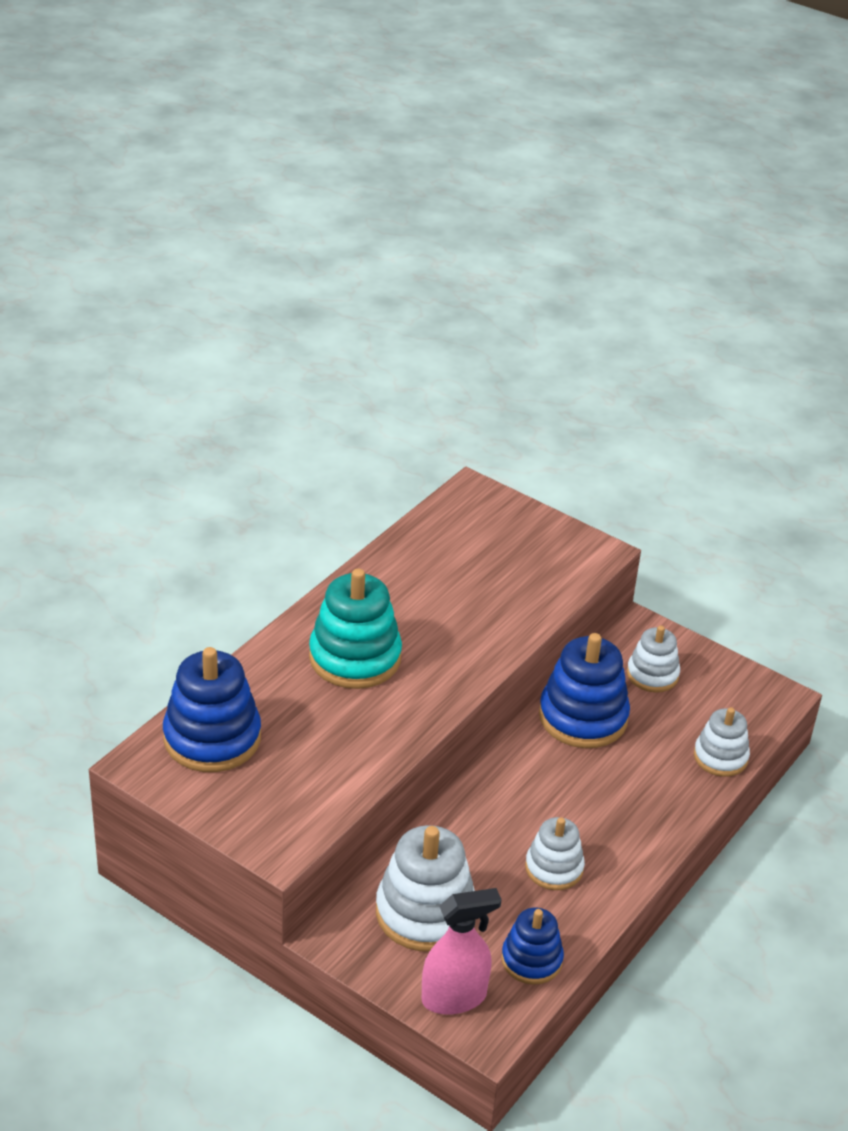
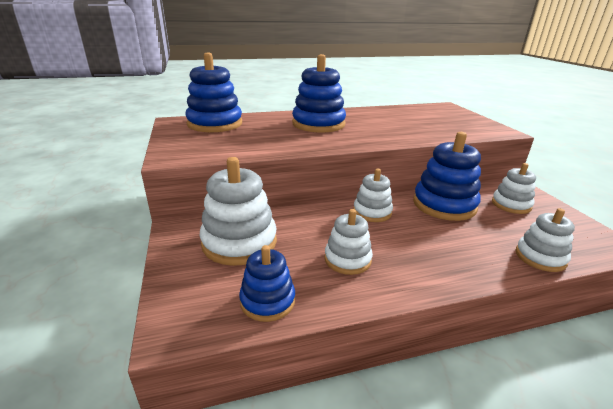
camera: 40 degrees right, 10 degrees down
(355, 657) = (318, 124): turquoise stacking toy -> blue stacking toy
(454, 997) = (188, 293): pink spray bottle -> none
(516, 778) = (372, 212): none -> white stacking toy

